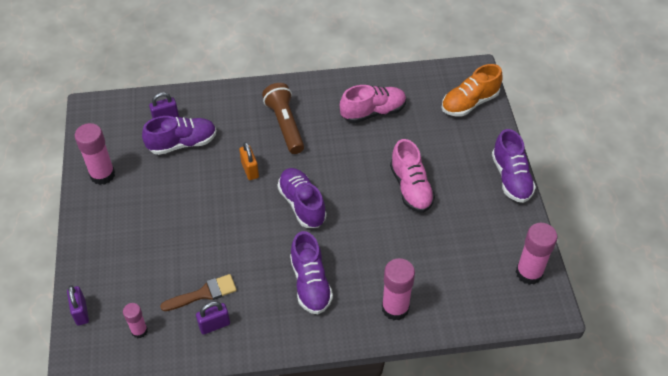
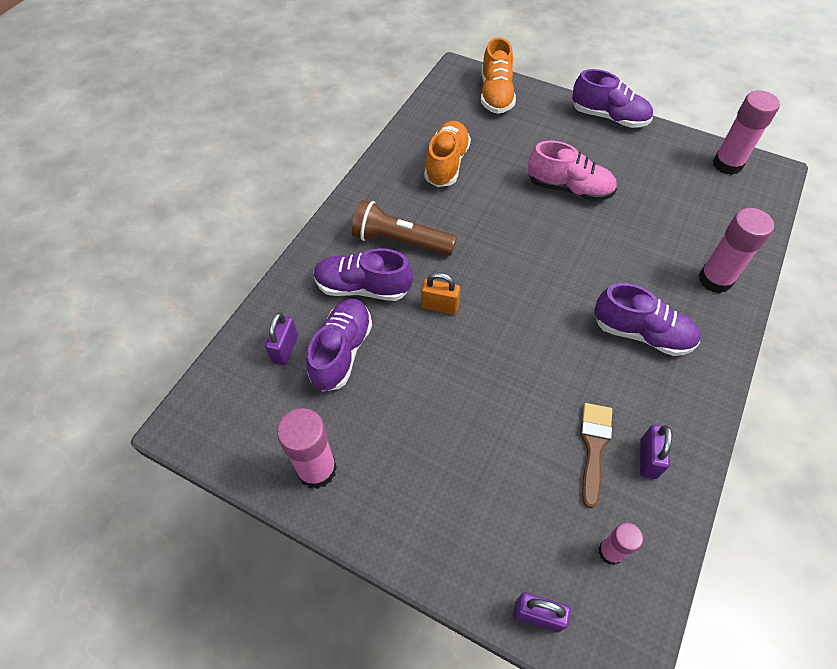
camera: 55 degrees left, 5 degrees up
(302, 204) = (526, 285): purple shoe -> purple shoe (363, 288)
(373, 112) = (446, 164): pink shoe -> orange shoe

